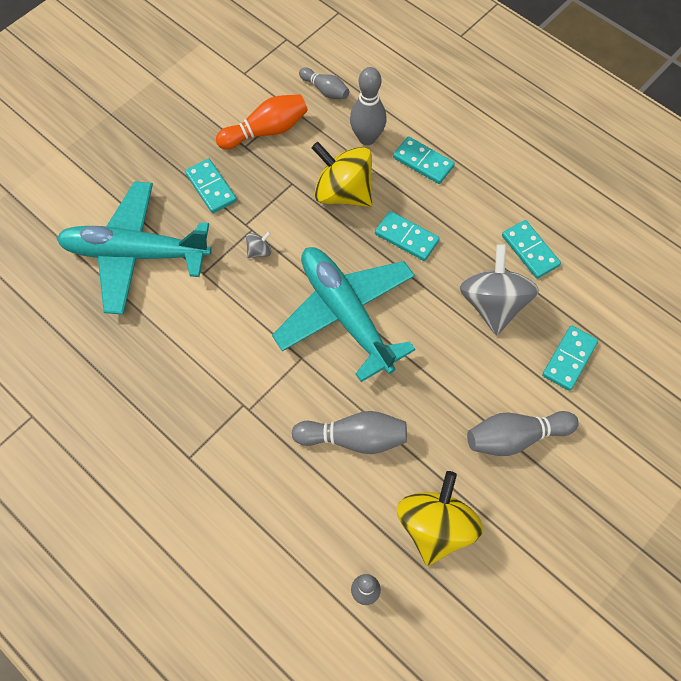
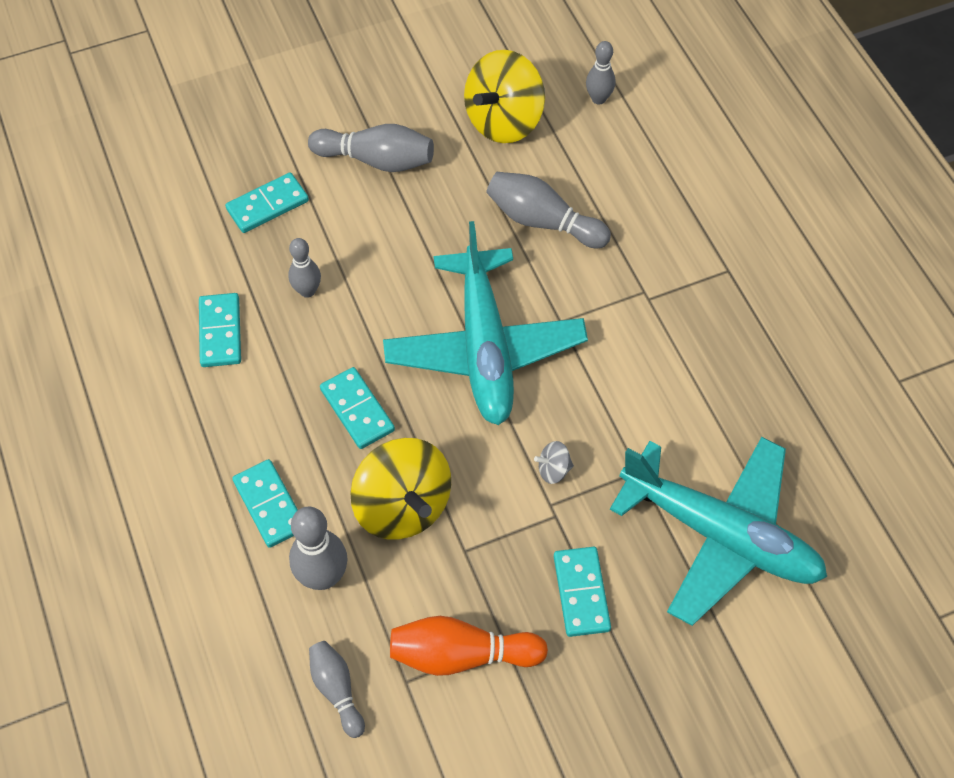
camera: 155 degrees left, 5 degrees down
(493, 304) = (307, 291): grey spinning top -> grey bowling pin

